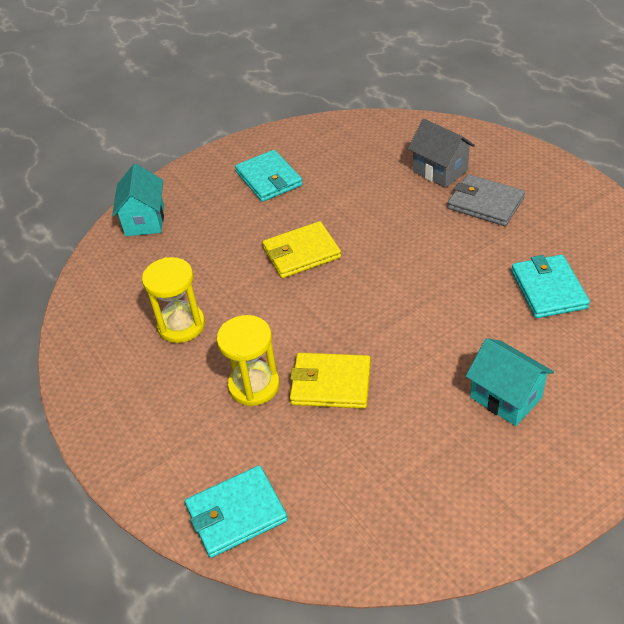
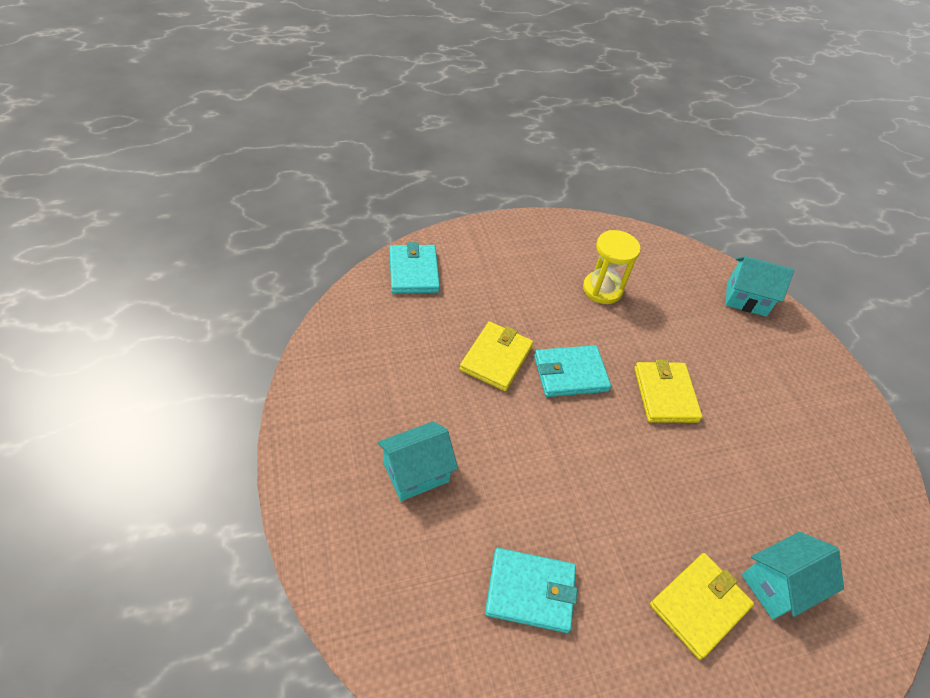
camera: 100 degrees right, 5 degrees up
(254, 385) = (518, 312): yellow hourglass -> none
(269, 179) = (793, 407): turquoise wallet -> turquoise wallet (570, 373)
(440, 171) = (777, 585): grey house -> turquoise house
(485, 203) = (699, 605): grey wallet -> yellow wallet

